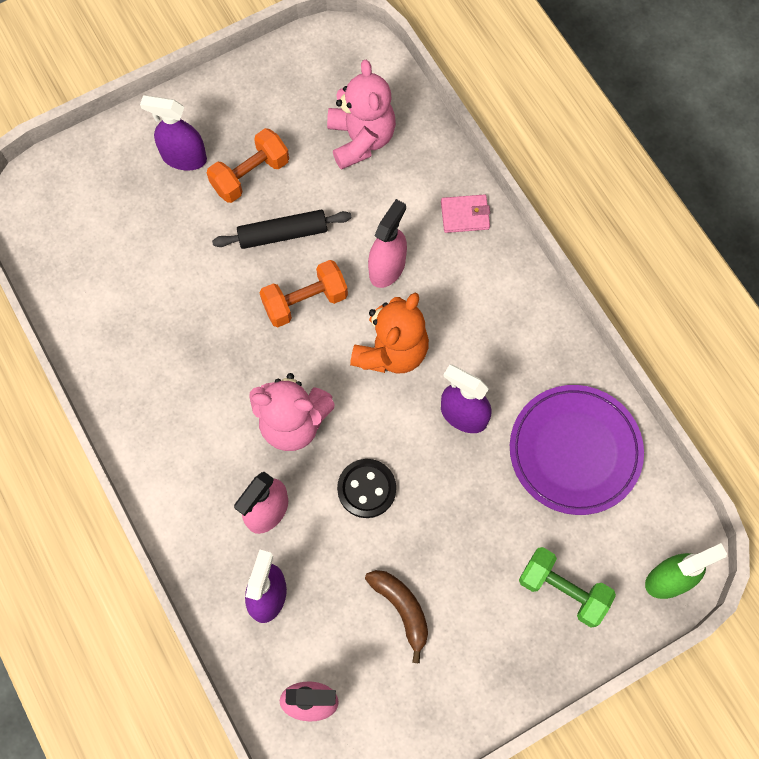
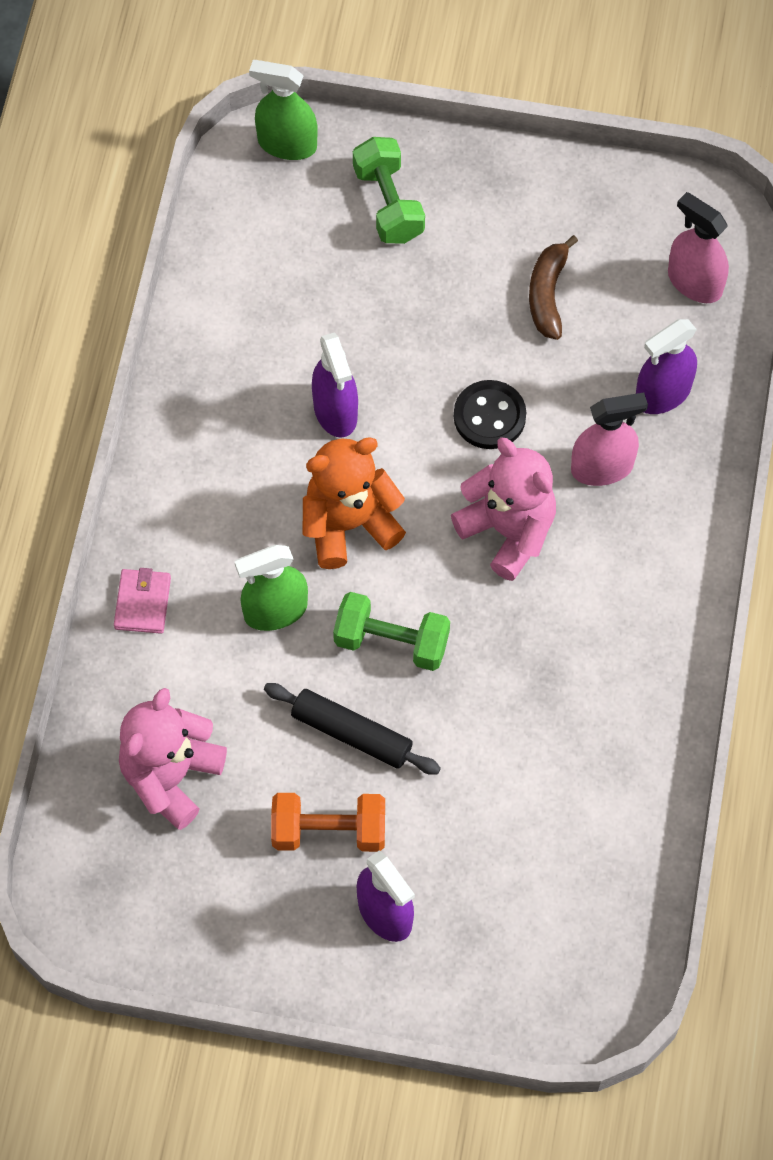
camera: 140 degrees left, 5 degrees down
(305, 301) = (391, 642): orange dumbbell -> green dumbbell
(387, 268) = (275, 611): pink spray bottle -> green spray bottle
(465, 215) = (142, 603): pink wallet -> pink wallet turned 60 degrees clockwise
(575, 451) = (262, 302): purple plate -> none

